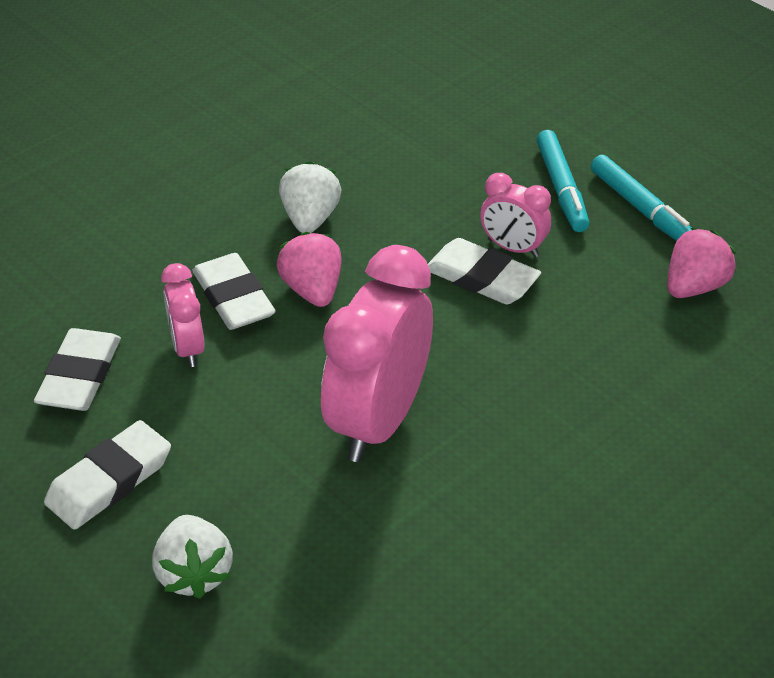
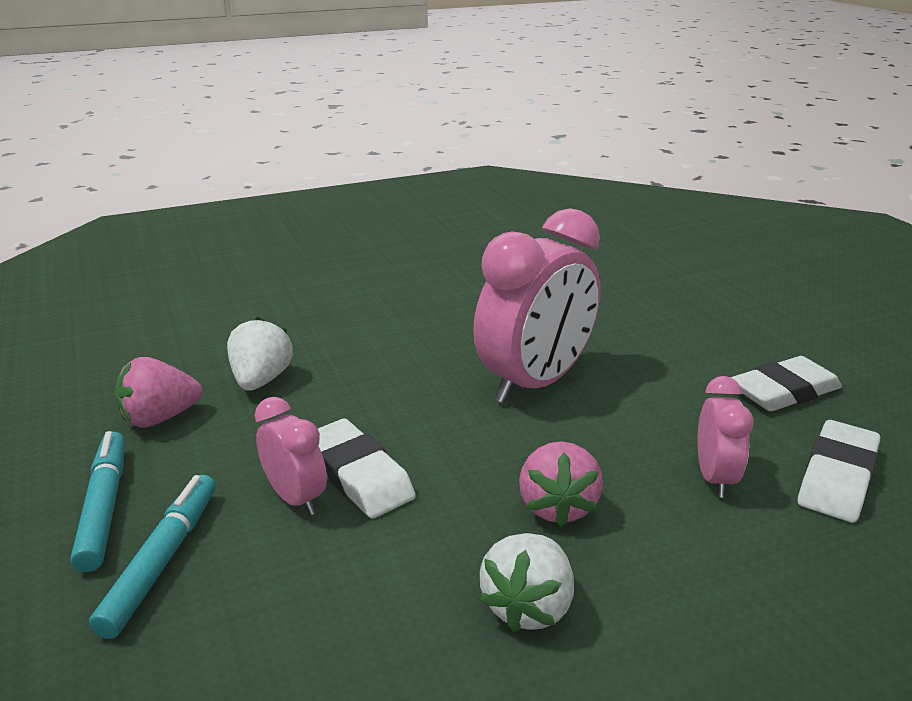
camera: 160 degrees left, 15 degrees down
(194, 573) = (707, 332): white strawberry -> white strawberry (261, 380)
(234, 298) = (656, 520): white eraser -> none

